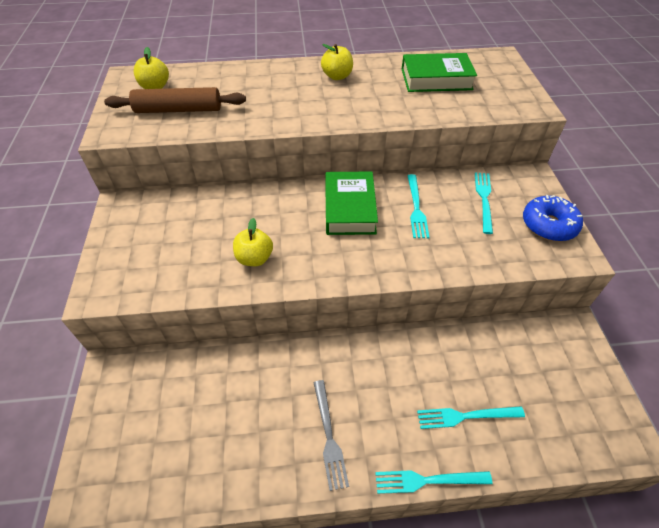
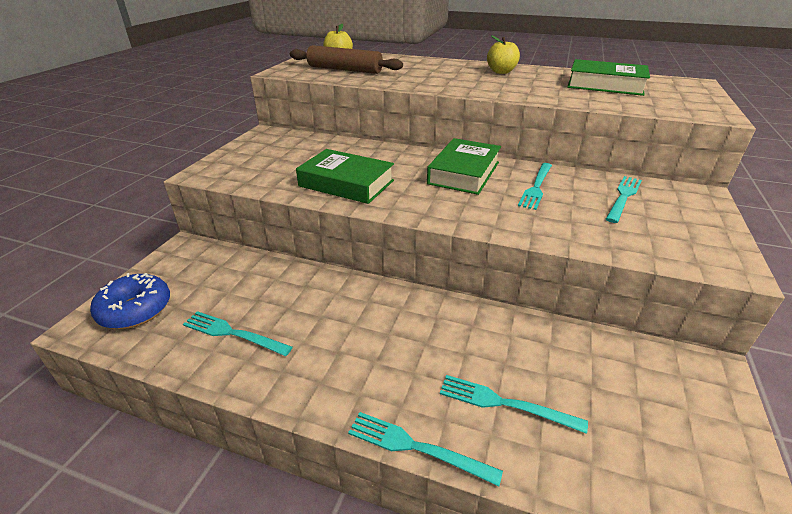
camera: 25 degrees right, 15 degrees down
(229, 446) = (233, 333): none -> turquoise fork
(254, 258) = (346, 183): yellow apple -> green book
(329, 436) = (332, 362): grey fork -> none
(548, 225) = (700, 233): blue donut -> blue donut (135, 310)

